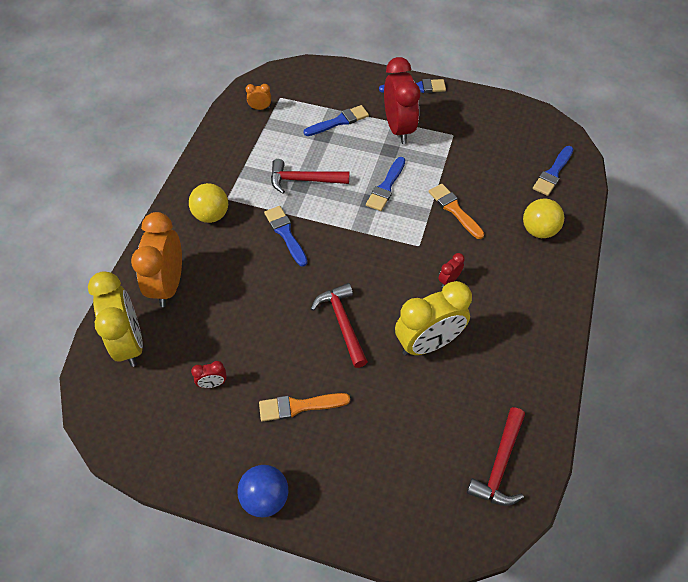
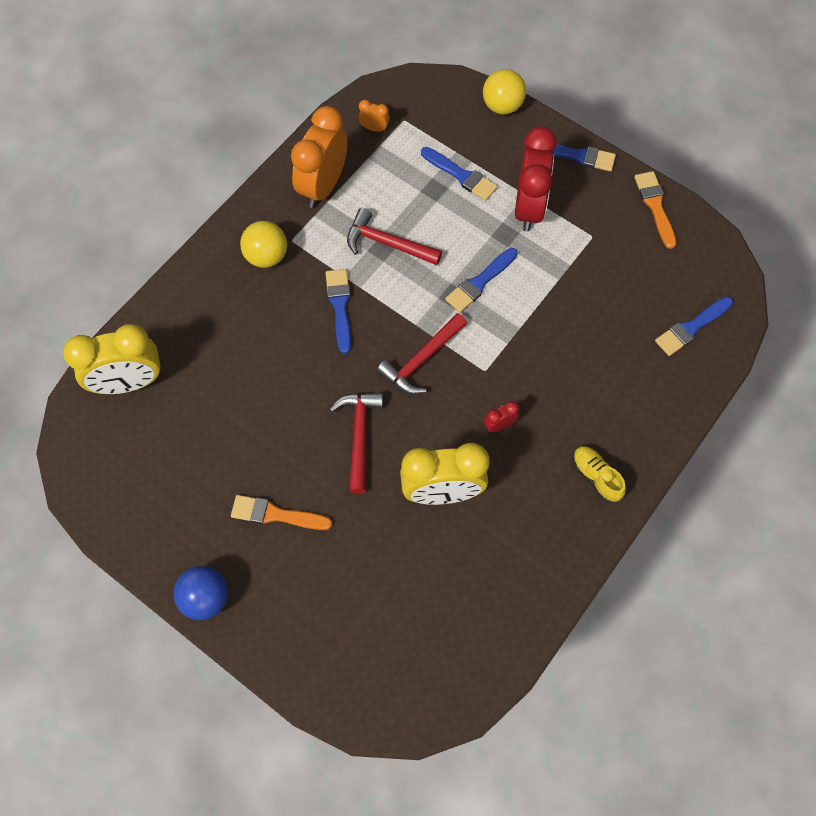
camera: 20 degrees right, 10 degrees up
(129, 343) = (129, 383): yellow clock -> yellow clock turned 75 degrees clockwise
(168, 285) = (190, 328): orange clock -> orange clock (323, 186)
(213, 383) = (197, 458): red clock -> none
(339, 121) = (461, 175): blue brush -> blue brush turned 45 degrees clockwise
(454, 209) = (547, 338): orange brush -> orange brush (655, 206)
(499, 464) = (458, 652): red hammer -> red hammer (421, 360)
(538, 230) = (635, 397): yellow ball -> yellow ball (502, 106)
(539, 294) = (596, 477): none -> yellow shoe

